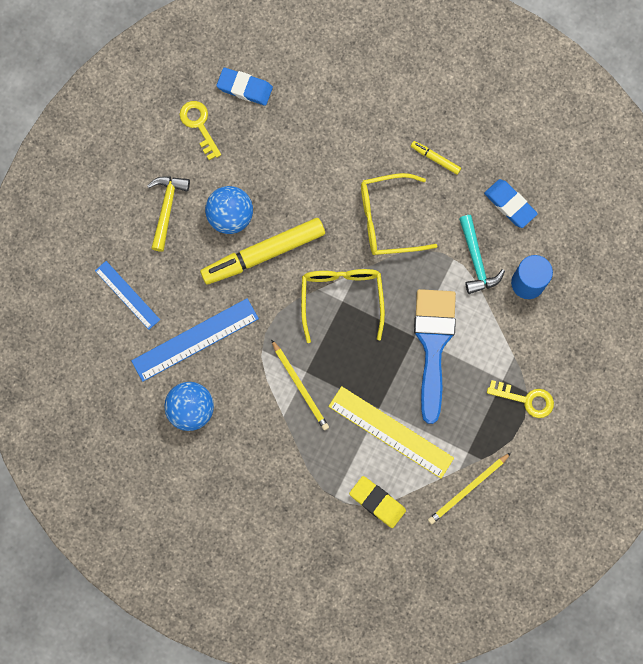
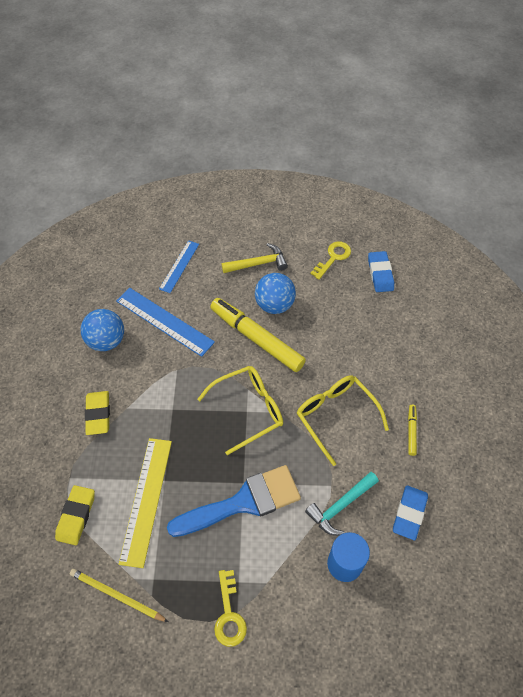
camera: 65 degrees right, 20 degrees down
(277, 447) = (98, 414): none -> yellow eraser
(300, 386) = (158, 410): yellow pencil -> none

